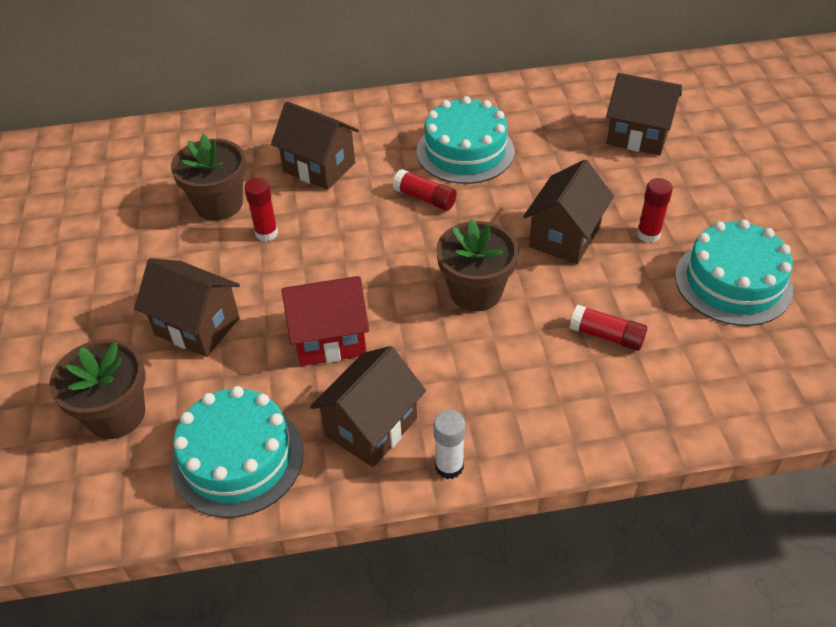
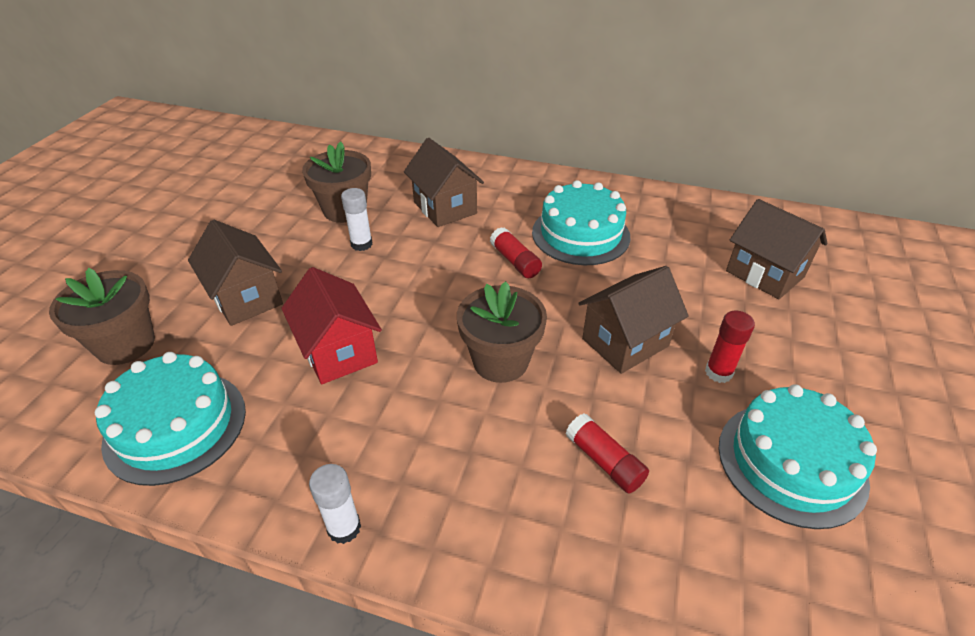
camera: 25 degrees right, 5 degrees down
(266, 233) = (361, 244): red glue stick -> white glue stick
(330, 339) = (338, 352): red house -> red house turned 45 degrees clockwise
(371, 427) = (306, 450): brown house -> none

